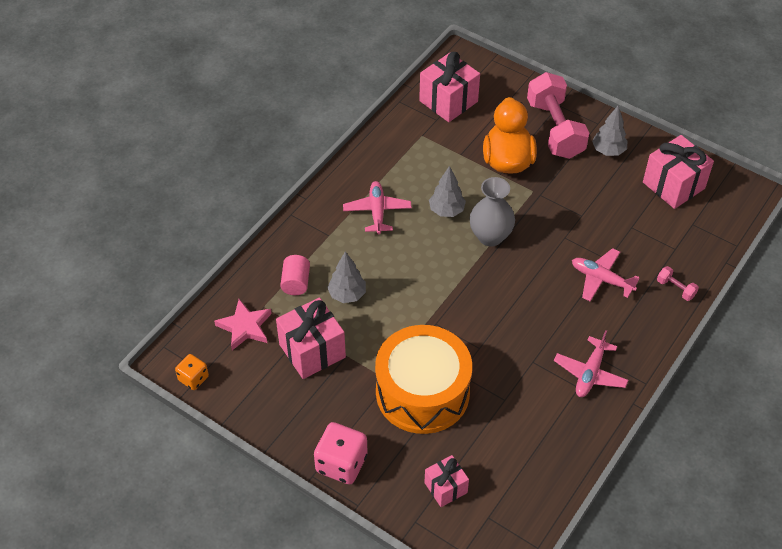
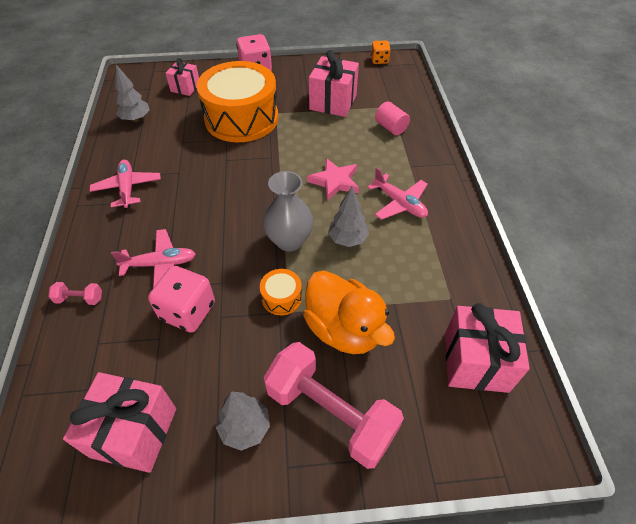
camera: 140 degrees right, 0 degrees up
(245, 327) = (387, 92): pink star -> pink star (335, 181)
(347, 295) = (350, 139): grey tree -> grey tree (136, 119)
(530, 202) = (281, 297): none -> orange drum
(601, 232) = (188, 311): none -> pink dice

